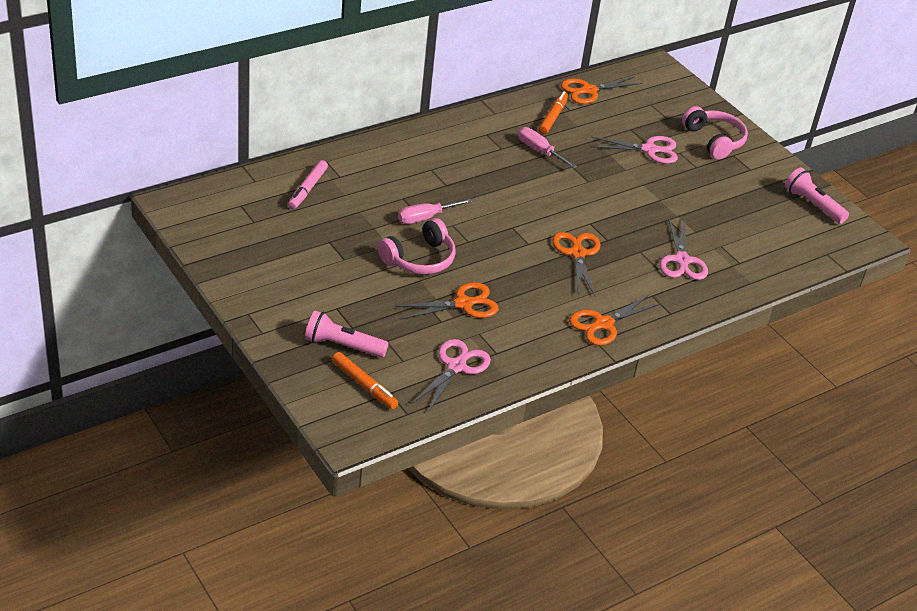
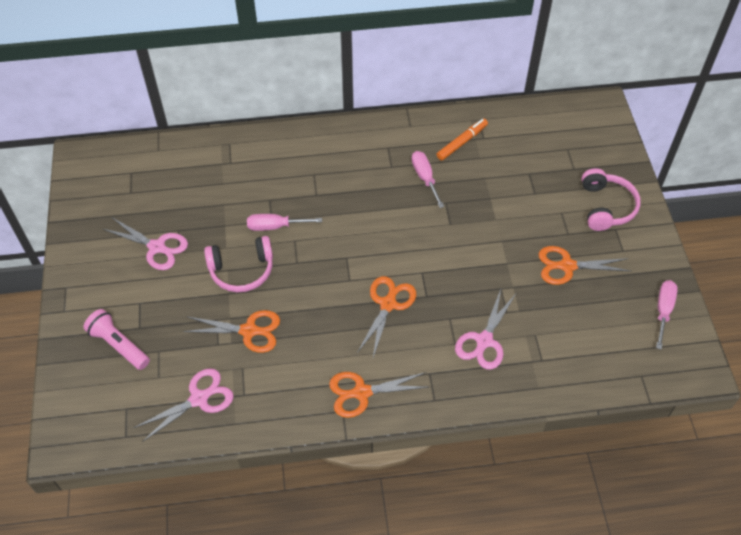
camera: 30 degrees right, 15 degrees up
(307, 189) = (195, 169): pink marker -> none
(364, 385) = (109, 393): orange marker -> none
(589, 91) = (515, 120): orange scissors -> orange scissors (567, 266)
(649, 150) = (533, 202): pink scissors -> pink scissors (157, 247)
(812, 204) = (663, 311): pink flashlight -> pink screwdriver

